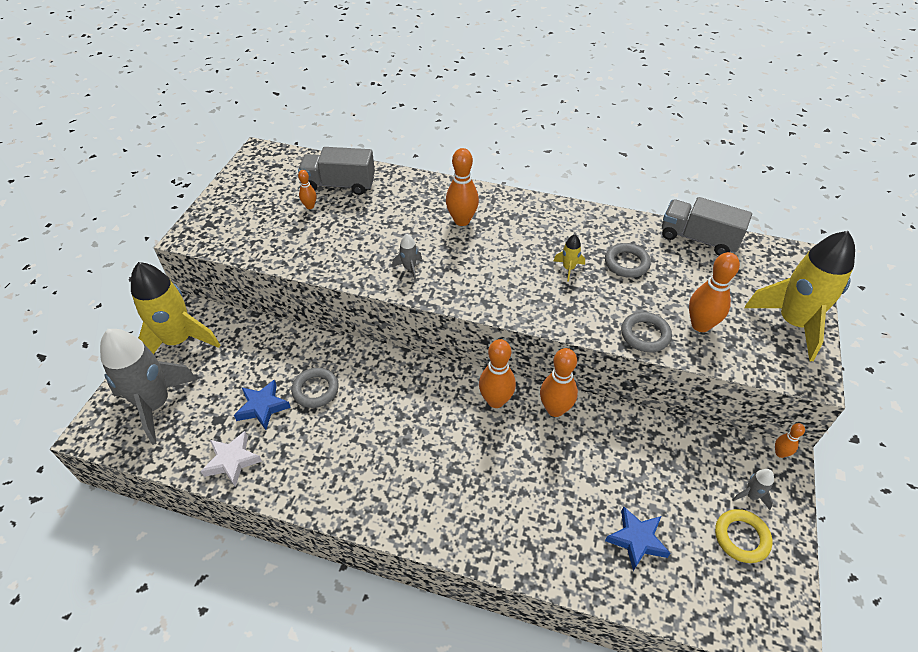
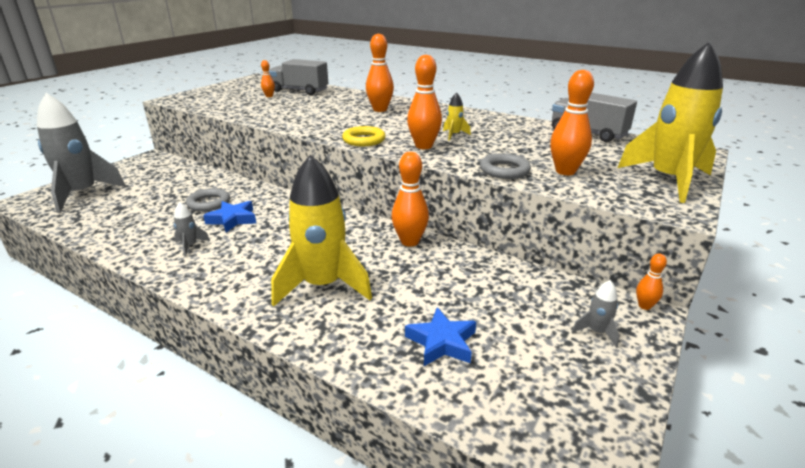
camera: 15 degrees right, 20 degrees down
(179, 340) = (133, 168): yellow rocket -> yellow rocket (323, 285)
(232, 461) = (106, 229): white star -> none
(262, 407) = (159, 206): blue star -> blue star (233, 219)
(409, 268) = (318, 123): grey rocket -> grey rocket (190, 246)
(496, 400) = (357, 229): orange bowling pin -> orange bowling pin (424, 146)
(626, 263) = (510, 137): grey ring -> none
(741, 537) = (571, 364): yellow ring -> yellow ring (364, 140)

